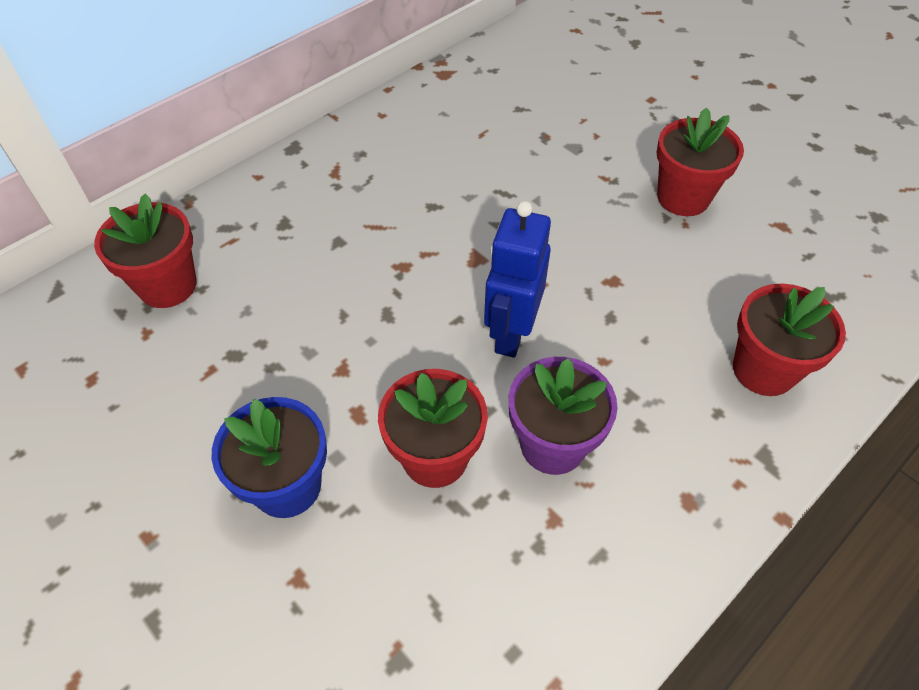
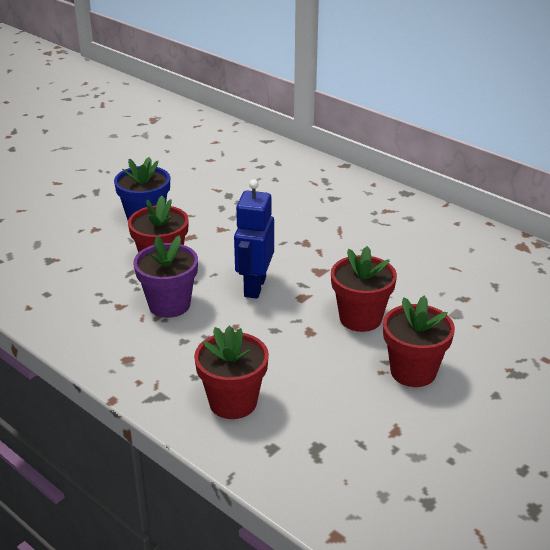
camera: 85 degrees right, 20 degrees down
(167, 285) = (275, 169): red flower pot -> red flower pot (360, 318)
(511, 333) = (254, 287): blue robot -> blue robot turned 90 degrees counterclockwise

